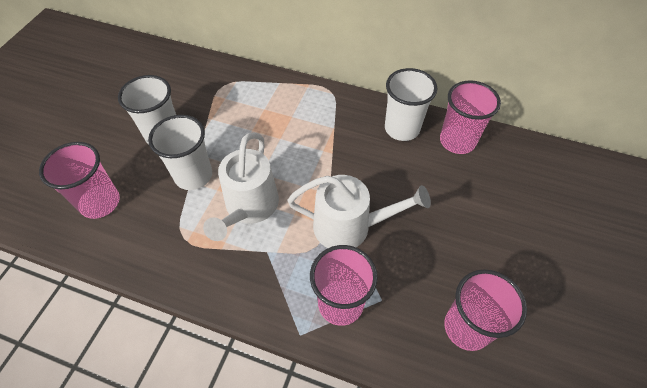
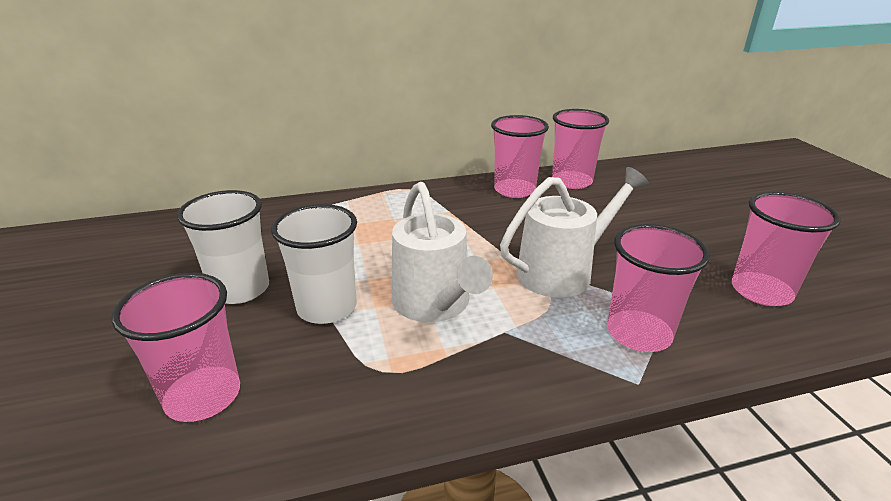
camera: 35 degrees left, 25 degrees down
(402, 128) = (514, 190): white cup -> pink cup

